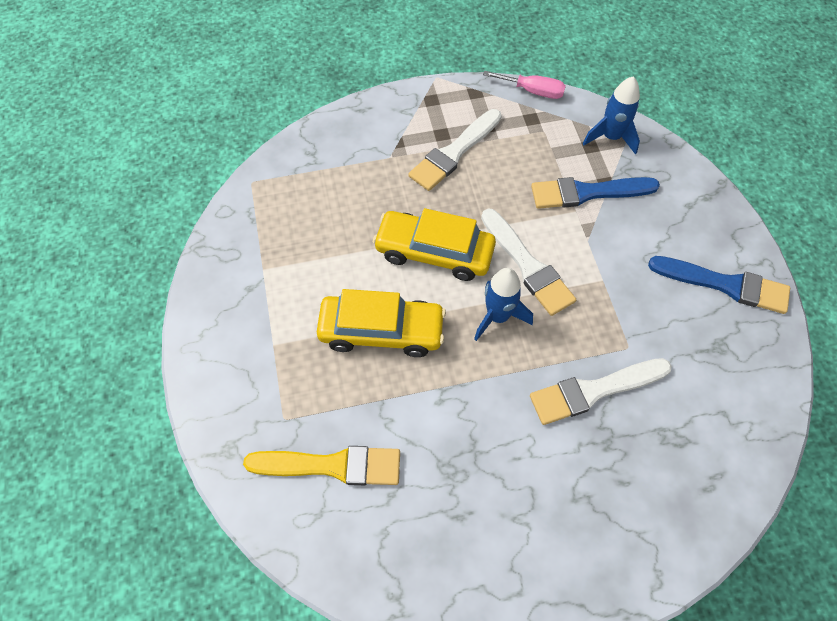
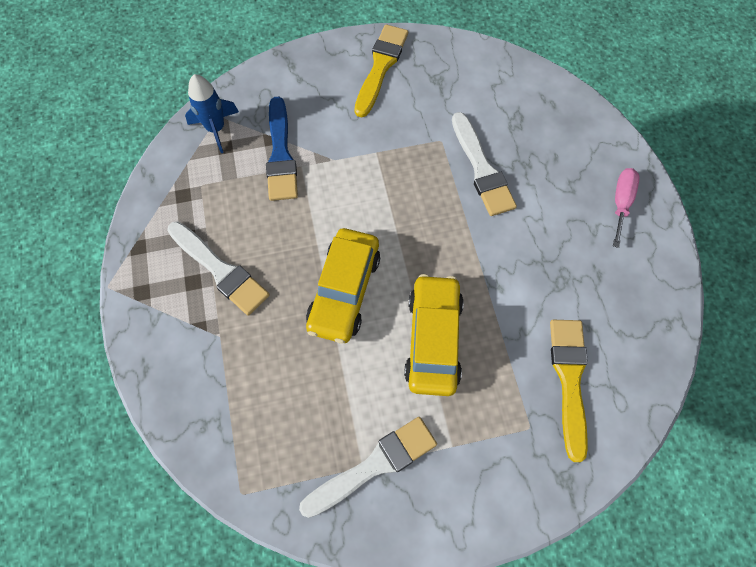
camera: 90 degrees left, 5 degrees up
(498, 316) = (414, 237): blue rocket -> none
(527, 265) = (360, 210): white brush -> white brush (374, 465)
(532, 91) = (145, 191): pink screwdriver -> pink screwdriver (621, 203)
(724, 284) = (380, 67): blue brush -> yellow brush

